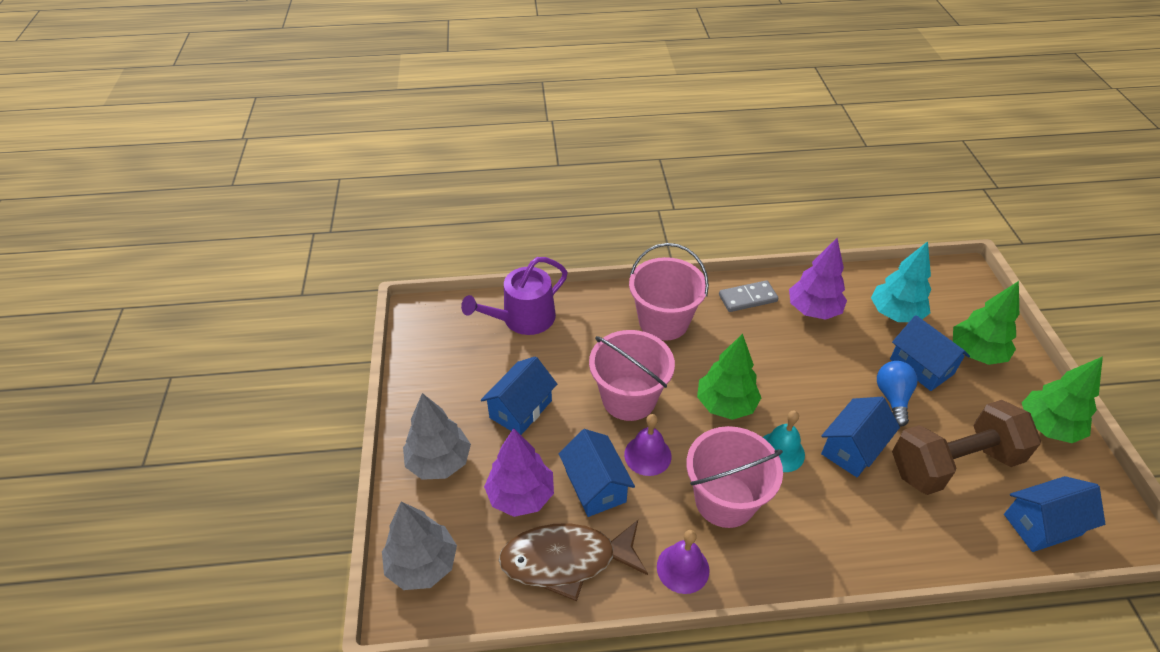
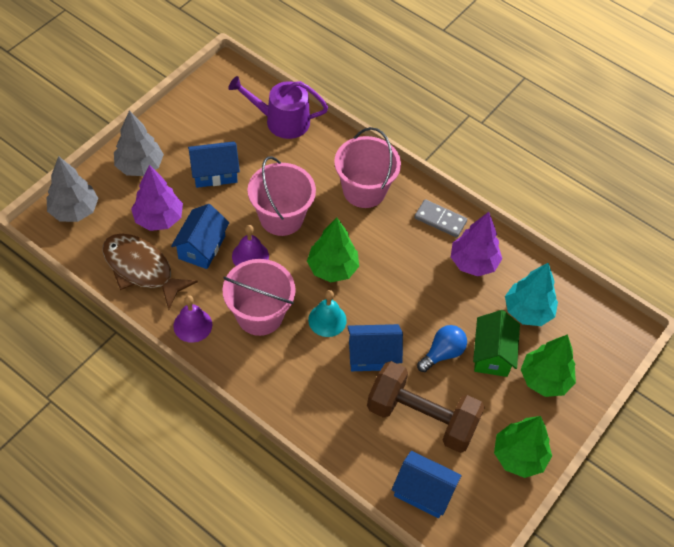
camera: 40 degrees right, 10 degrees up
(921, 366) = (492, 354): blue house -> green house

